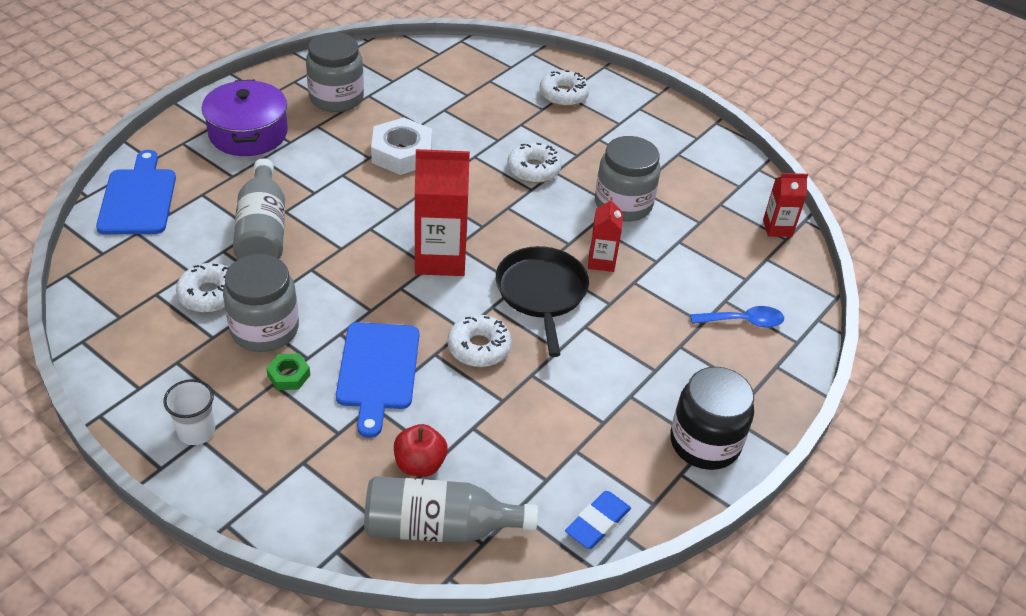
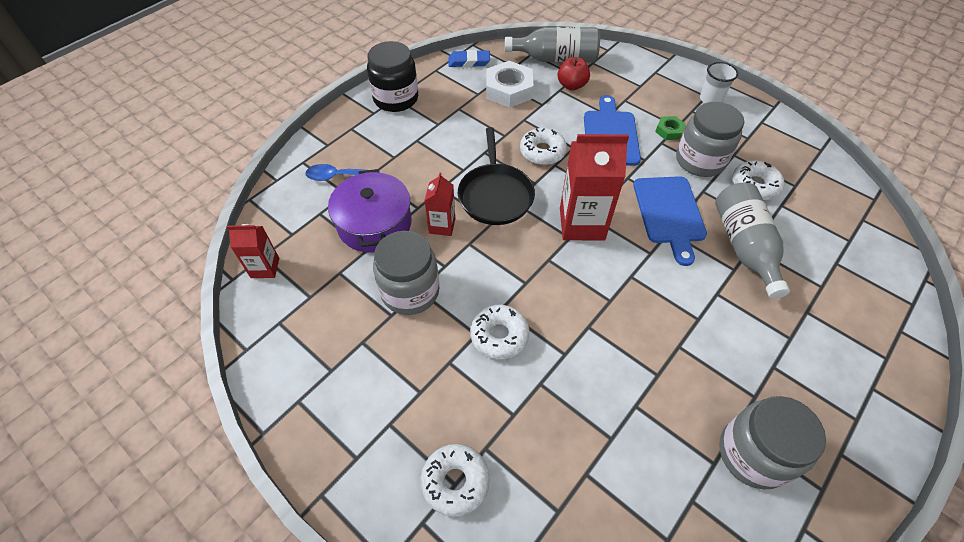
camera: 175 degrees left, 10 degrees up
(138, 198) = (876, 278): blue cutting board -> blue cutting board (669, 213)
(248, 133) = (826, 378): purple pot -> purple pot (374, 224)
(402, 153) = (645, 354): white nut -> white nut (509, 90)
(597, 523) = (469, 61): blue eraser -> blue eraser turned 45 degrees clockwise

